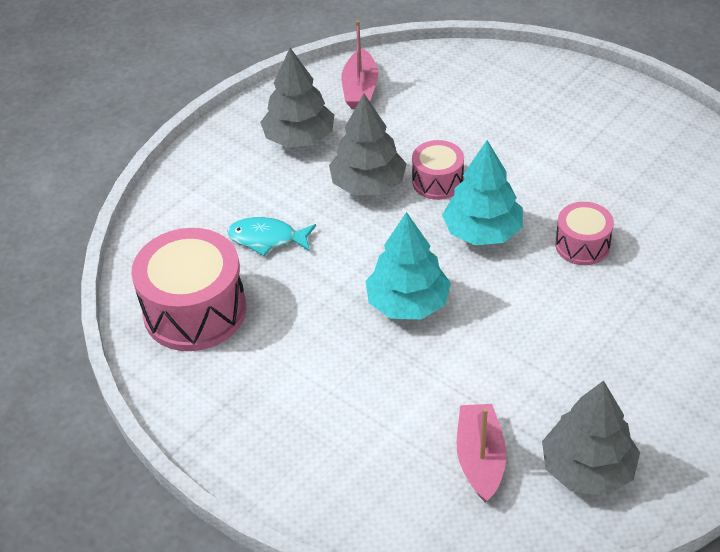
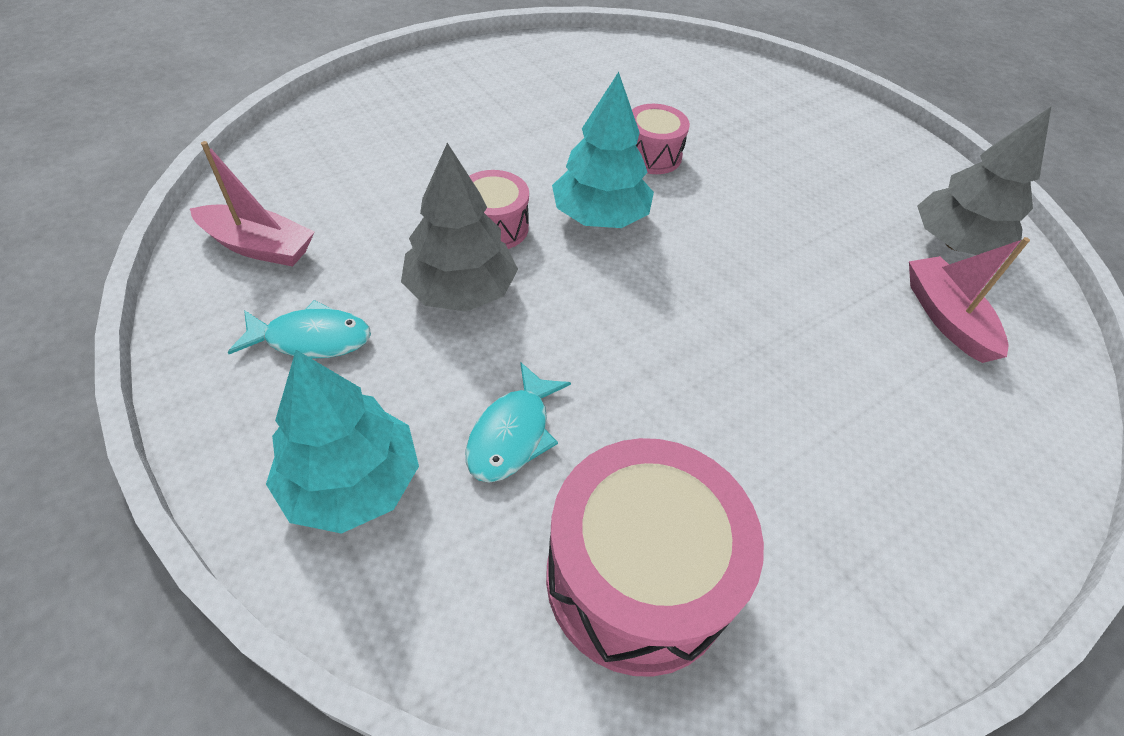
camera: 80 degrees left, 5 degrees up
(299, 138) = (311, 339): grey tree -> turquoise fish
(408, 303) = (695, 311): turquoise tree -> turquoise tree (352, 482)
(480, 459) = (946, 318): pink boat -> pink boat turned 60 degrees clockwise

